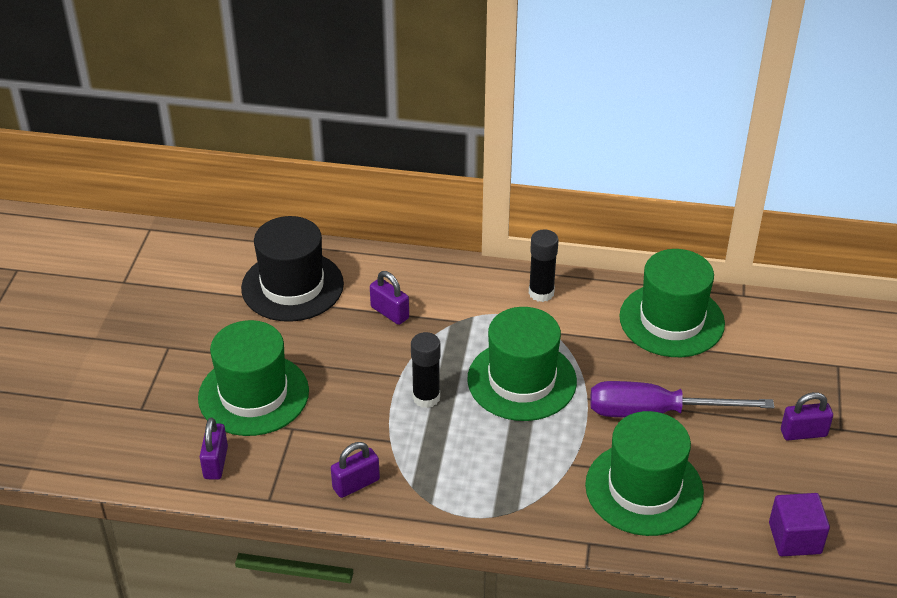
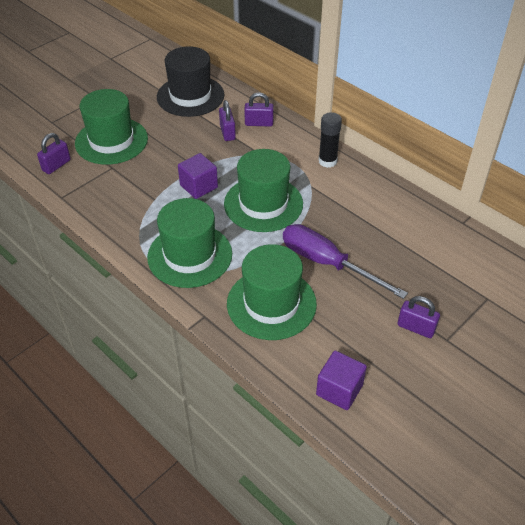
camera: 35 degrees right, 5 degrees up
(356, 484) = (112, 212): purple padlock -> purple padlock (259, 123)
(426, 397) = (199, 186): black glue stick -> purple cube
(671, 320) = (396, 215): green hat -> green hat (190, 255)

